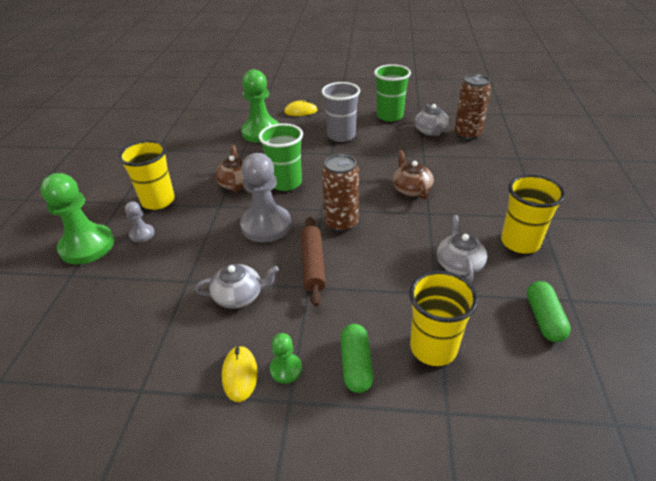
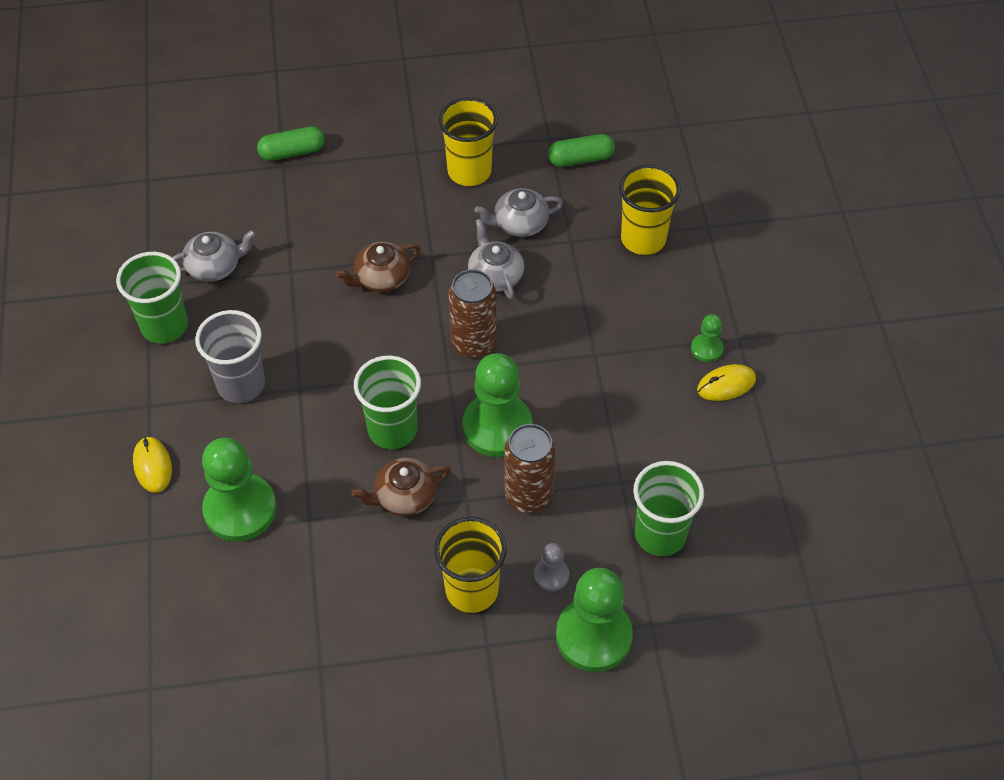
camera: 105 degrees left, 15 degrees up
(130, 294) = (660, 534): none -> green cup
(239, 296) = (628, 418): grey teapot -> grey teapot (495, 275)
(266, 225) = (497, 427): grey pawn -> green pawn
(313, 265) = (557, 358): brown rolling pin -> none
(356, 365) = (682, 295): green capsule -> green capsule (292, 152)
(467, 134) = (221, 221): brown can -> brown can (528, 495)

